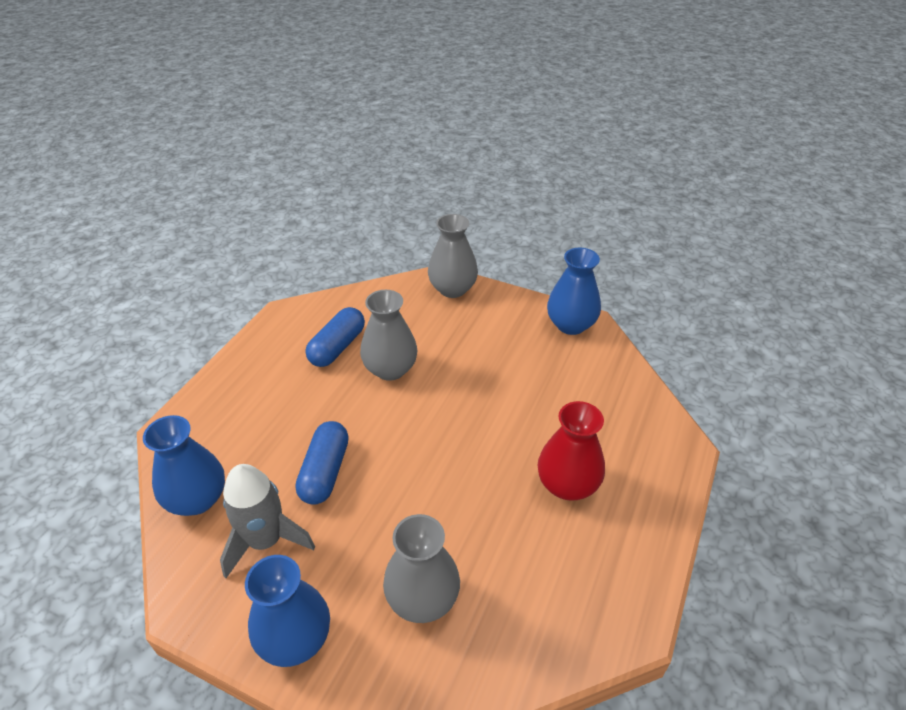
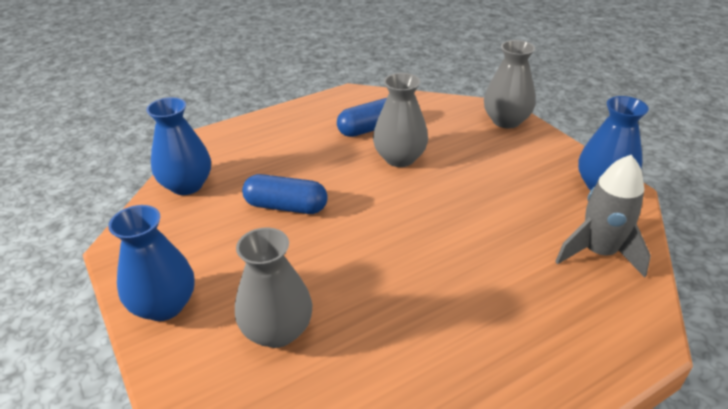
camera: 35 degrees right, 5 degrees down
(265, 541) = (204, 232): grey rocket -> grey rocket (598, 252)
(325, 472) = (286, 207): blue capsule -> blue capsule turned 60 degrees clockwise
(567, 485) = (484, 311): red vase -> none

